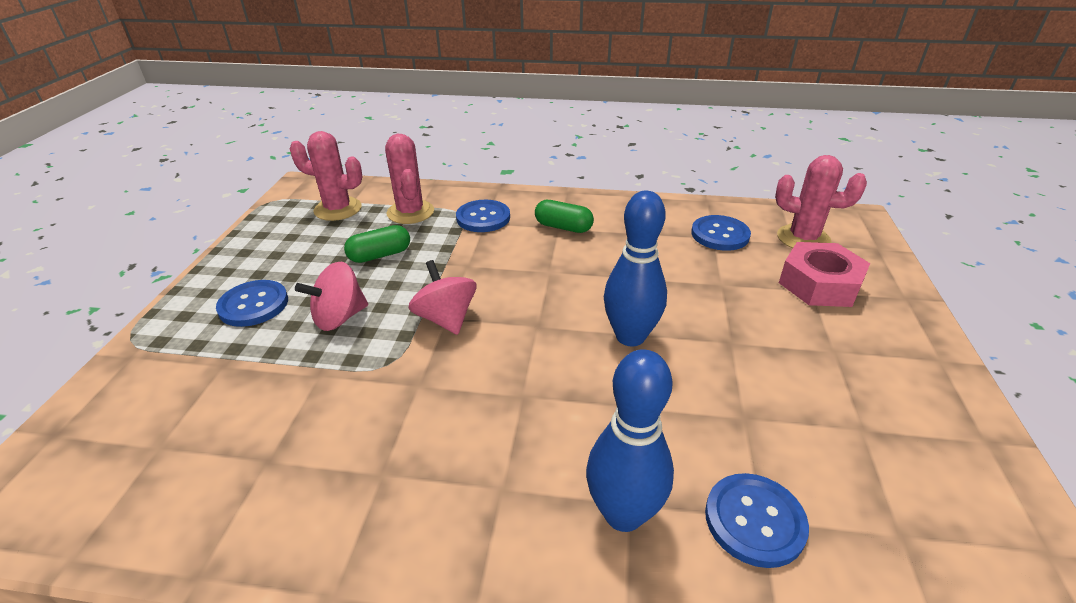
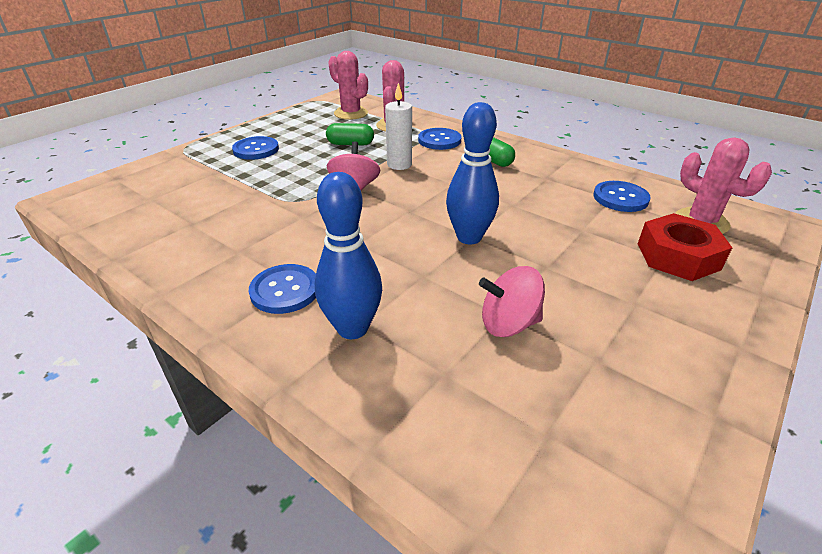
camera: 30 degrees right, 0 degrees up
(339, 317) = (294, 169): pink spinning top -> pink spinning top (508, 323)
(468, 266) = (399, 165): none -> white candle
(754, 521) = (438, 372): blue button -> blue button (285, 290)
(819, 284) = (677, 256): pink nut -> red nut

